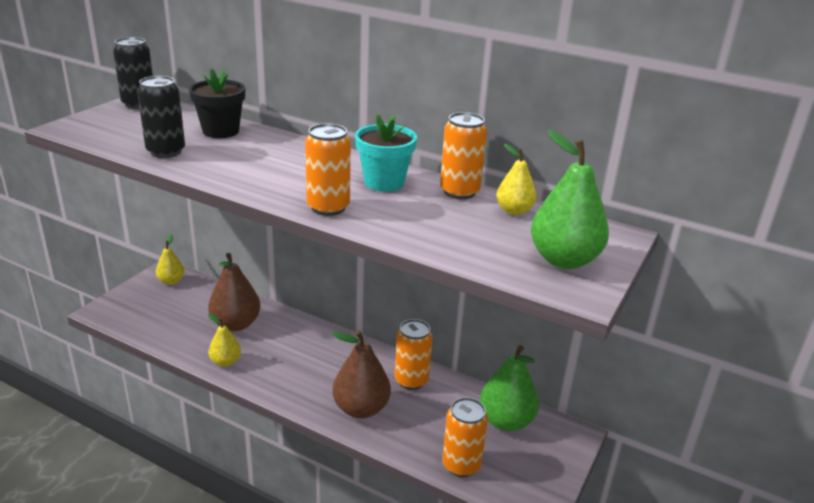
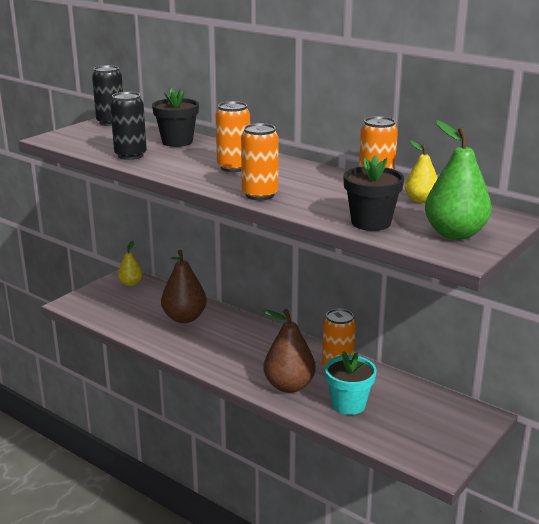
camera: 10 degrees right, 5 degrees down
(225, 362) = (173, 345): yellow pear -> none
(384, 182) = (311, 179): turquoise flower pot -> turquoise flower pot (348, 404)
(461, 465) = (374, 432): orange can -> orange can (233, 167)
(465, 246) = (371, 222): none -> black flower pot
(506, 421) = (421, 402): green pear -> none

